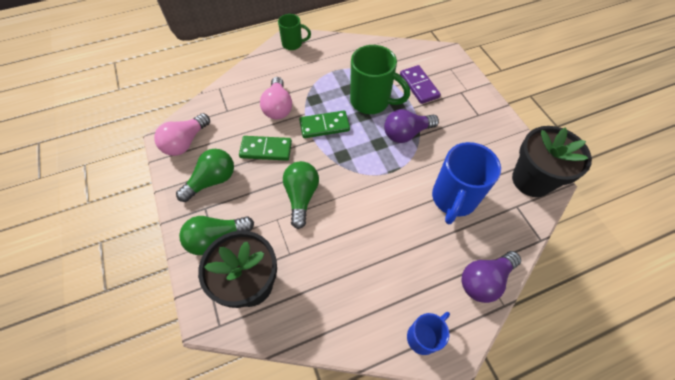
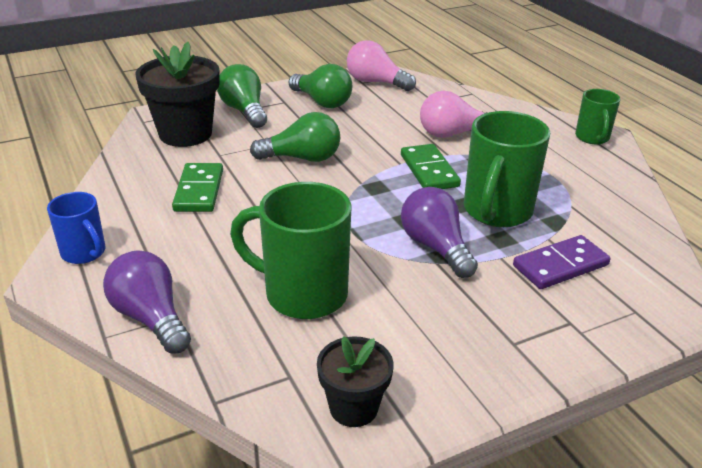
camera: 85 degrees right, 25 degrees down
(266, 149) = (375, 130): green domino -> green domino (199, 190)
(453, 199) = (303, 294): blue mug -> green mug
(531, 180) = (353, 408): black flower pot -> black flower pot, size x0.58

